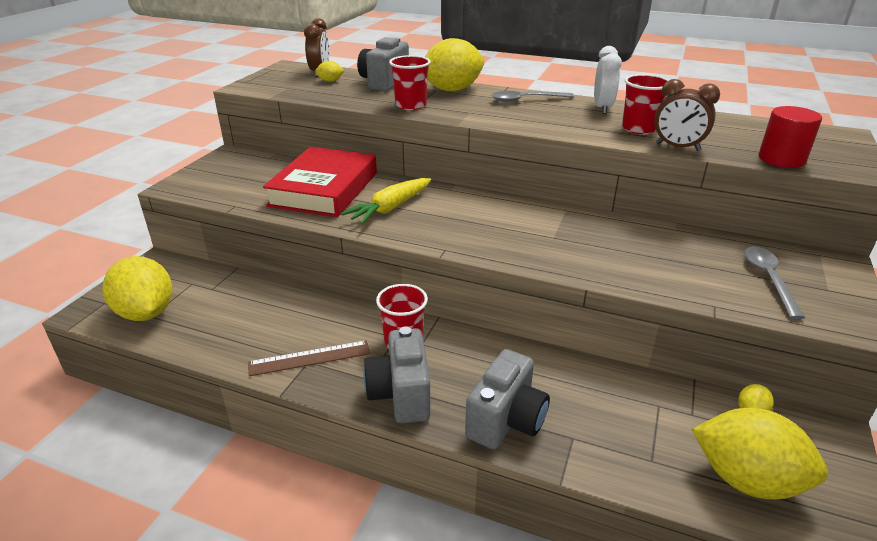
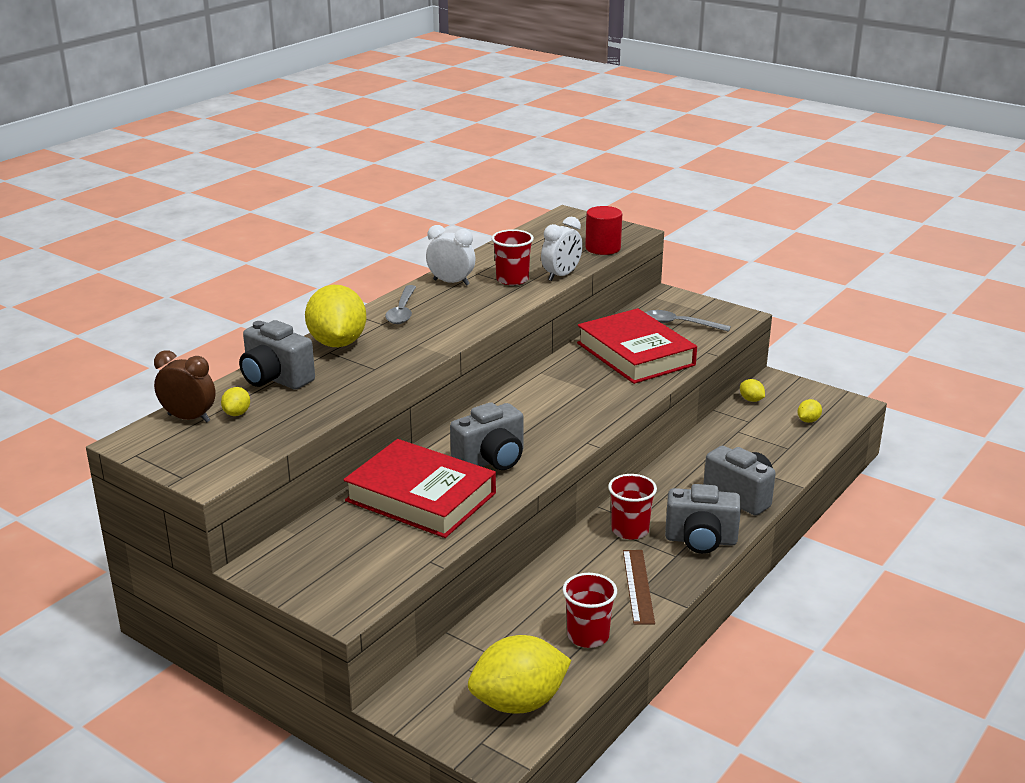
camera: 75 degrees left, 5 degrees down
(390, 208) = (491, 460): yellow carrot -> grey camera
(411, 105) = (374, 372): red cup -> red cup (588, 636)
(656, 256) = (635, 354): none -> red book
(677, 147) = (561, 275): brown clock -> white clock
(747, 479) = (808, 420): yellow lemon -> yellow lemon, size x0.42

